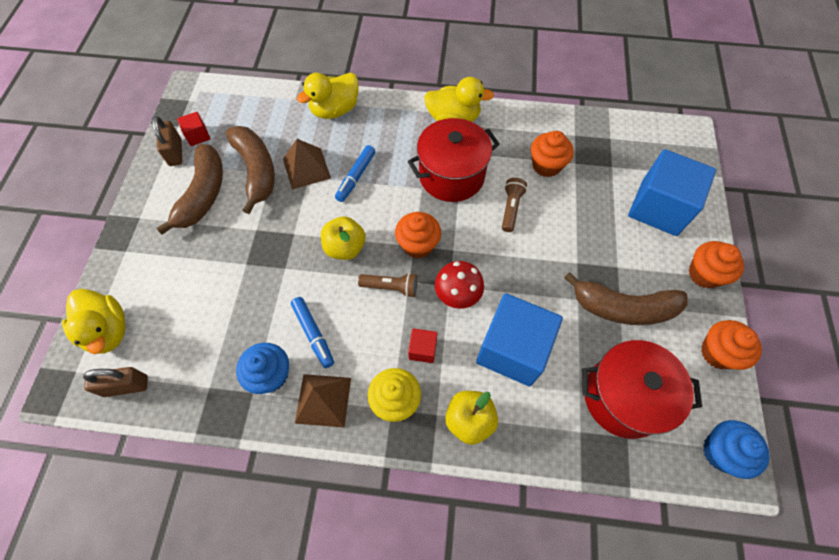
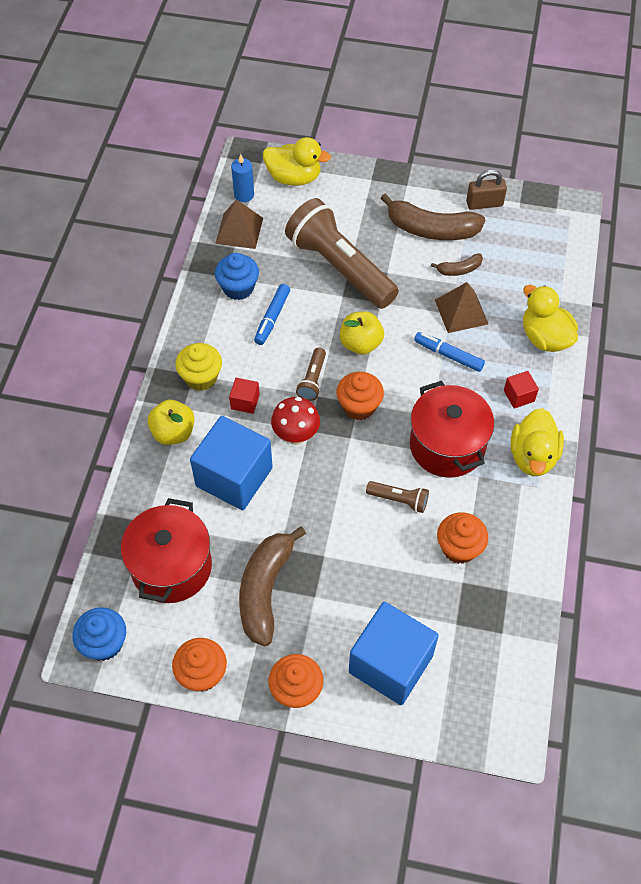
camera: 95 degrees right, 5 degrees down
(108, 331) = (294, 178): yellow duck -> yellow duck turned 135 degrees counterclockwise
(126, 386) = (244, 195): brown padlock -> blue candle
(198, 136) = (506, 219): red cube -> red cube (519, 396)
(247, 273) = (339, 267): none -> brown flashlight
(256, 171) = (459, 269): brown banana -> brown banana, size x0.49
(313, 334) = (272, 318): blue marker -> blue marker turned 45 degrees counterclockwise
(323, 400) = (210, 325): brown pyramid -> brown pyramid (239, 230)

